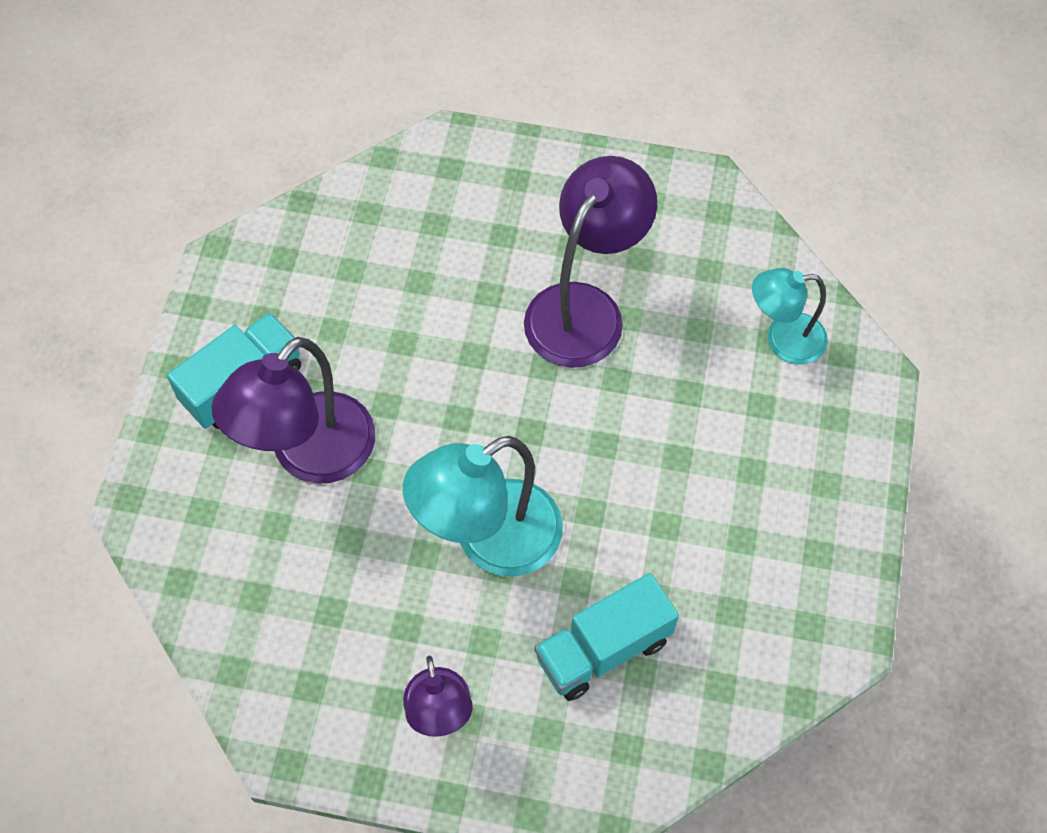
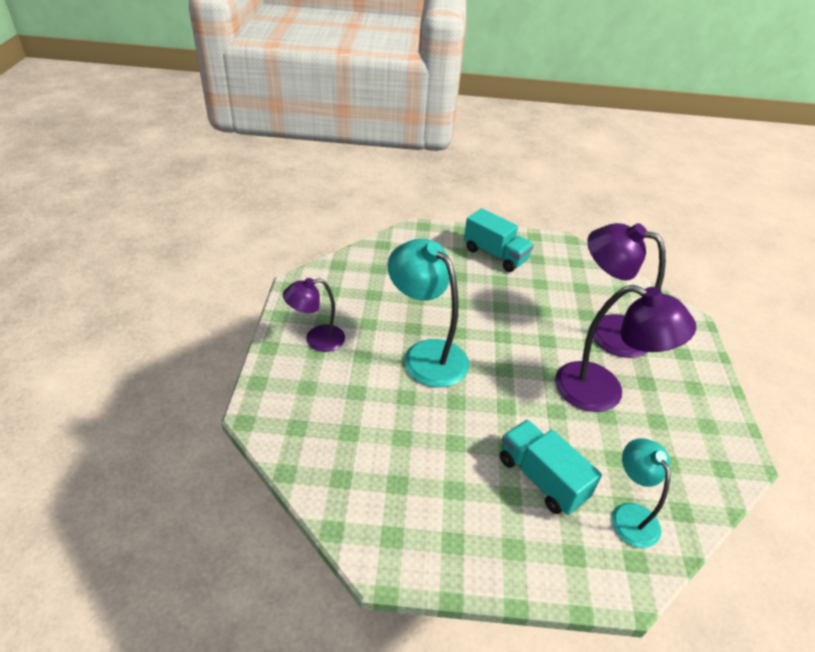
camera: 80 degrees right, 20 degrees down
(309, 455) = (461, 280): purple lamp -> purple lamp (607, 331)
(603, 649) = (362, 412): turquoise truck -> turquoise truck (541, 478)

